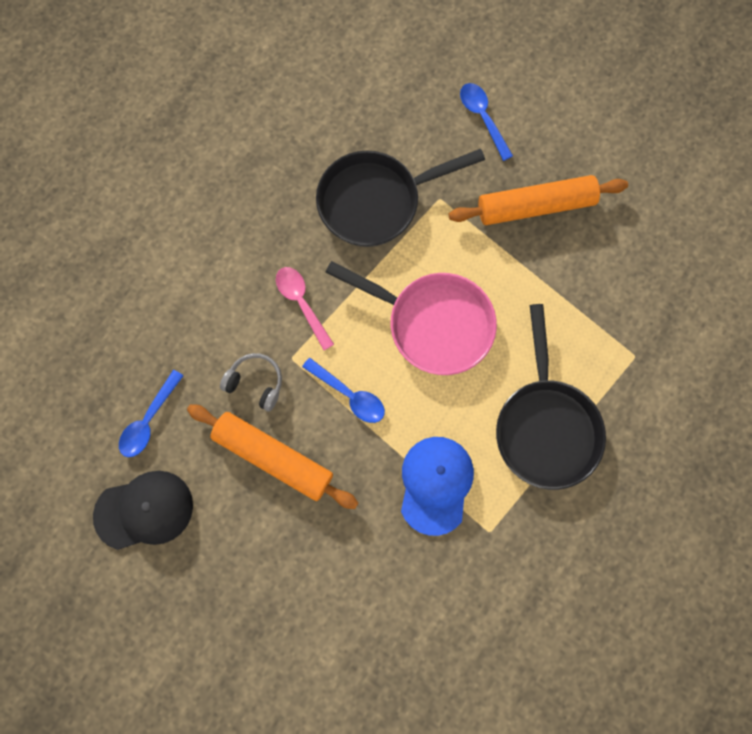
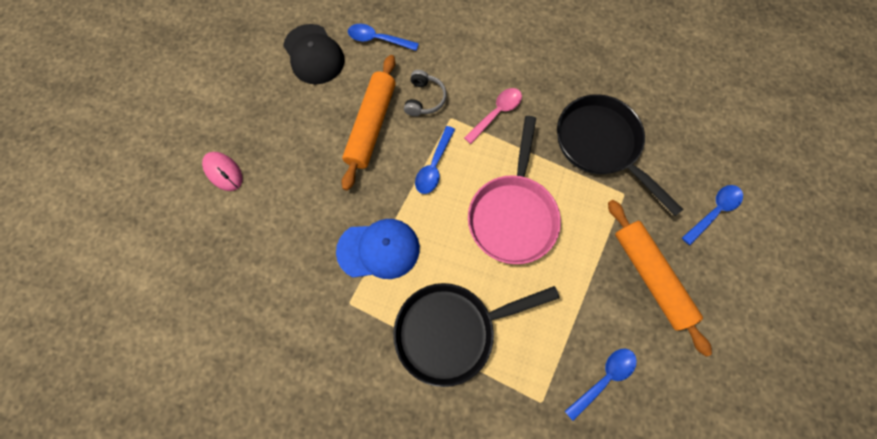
camera: 75 degrees right, 5 degrees down
(284, 660) = (223, 172): none -> pink mouse
(625, 288) = (604, 378): none -> blue spoon

